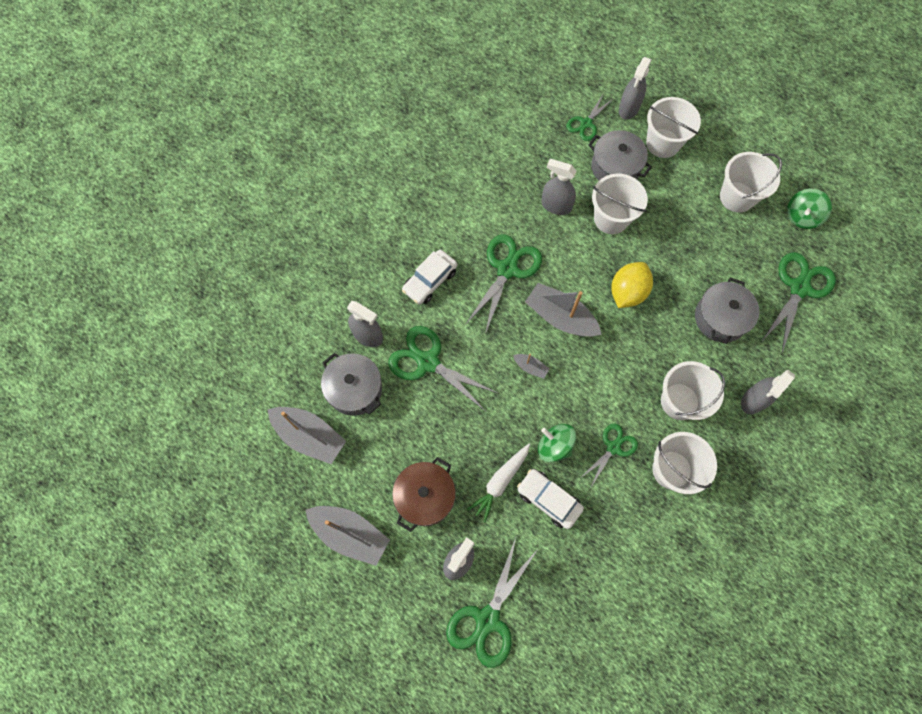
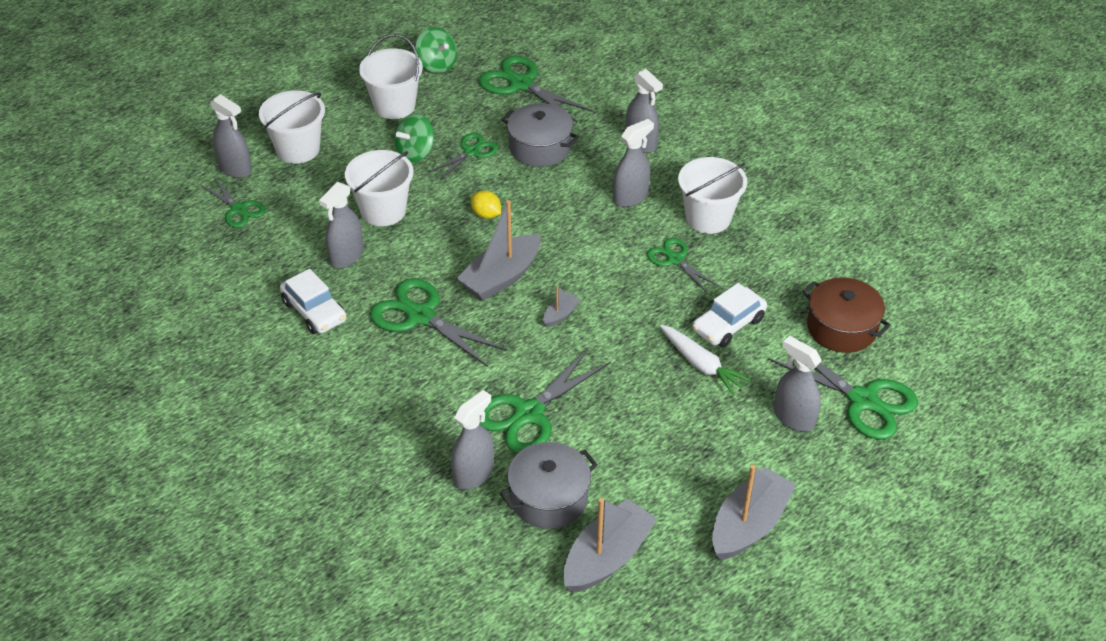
camera: 80 degrees left, 25 degrees down
(425, 496) = (709, 440): brown pot -> brown pot (841, 328)
(430, 281) = (412, 396): white car -> white car (314, 311)
(554, 446) = (664, 309): green spinning top -> green spinning top (415, 153)
(615, 167) = (314, 195): grey pot -> none
(627, 292) = (486, 214): yellow lemon -> yellow lemon, size x0.57
(679, 401) = (630, 197): white bucket -> grey spray bottle
(698, 266) = (471, 152): none -> green scissors

